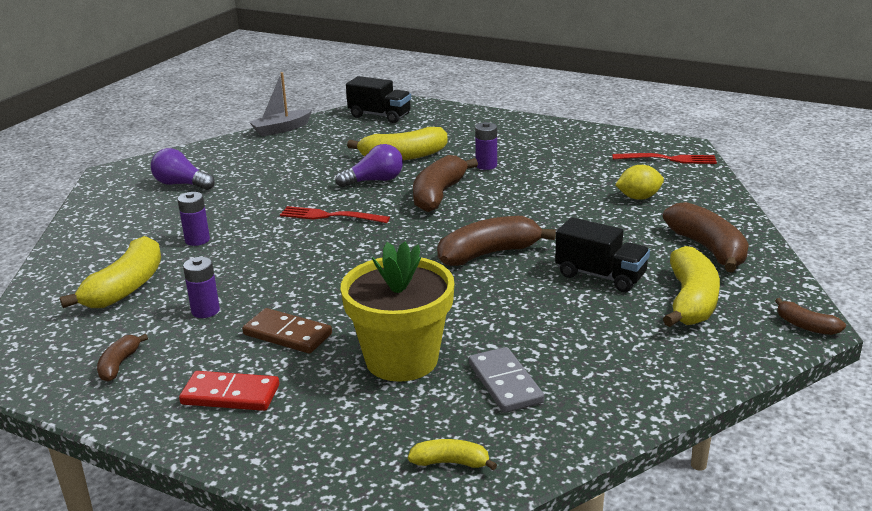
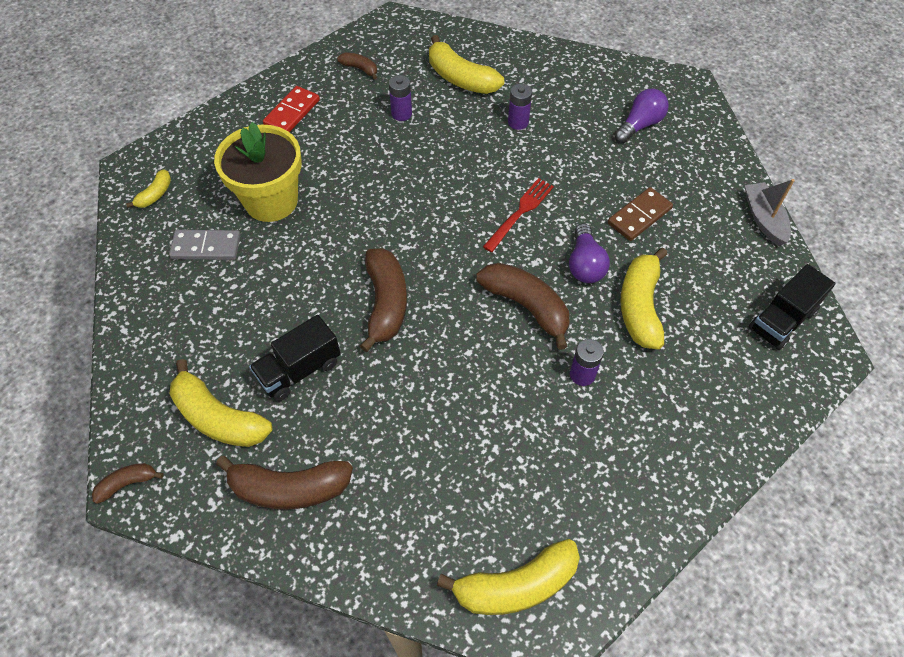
camera: 110 degrees right, 30 degrees up
(287, 334) = (342, 150): brown domino -> brown domino (639, 216)
(638, 197) = (429, 487): yellow lemon -> none
(668, 159) = (516, 585): red fork -> yellow banana

